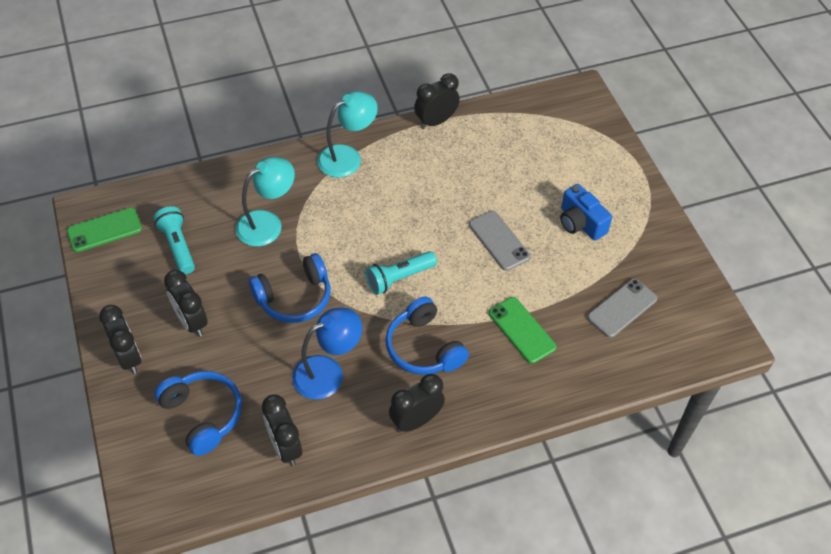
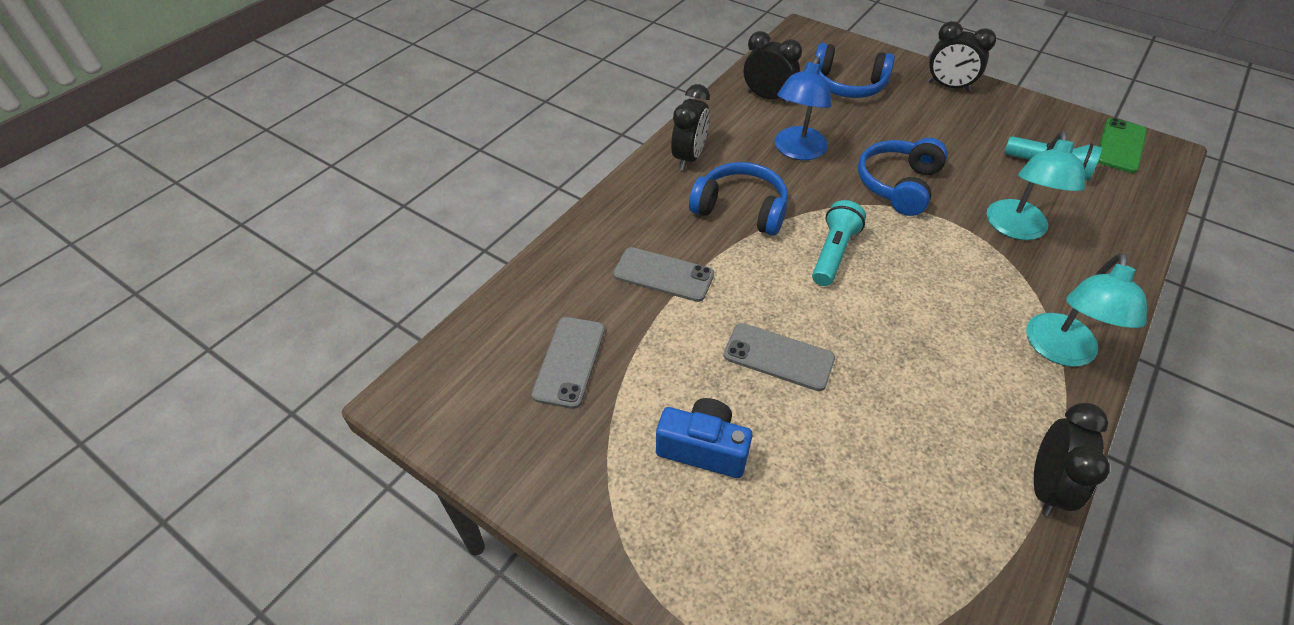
camera: 145 degrees right, 5 degrees down
(191, 322) = (946, 127): black clock -> none
(522, 330) = (663, 275): green phone -> grey phone

